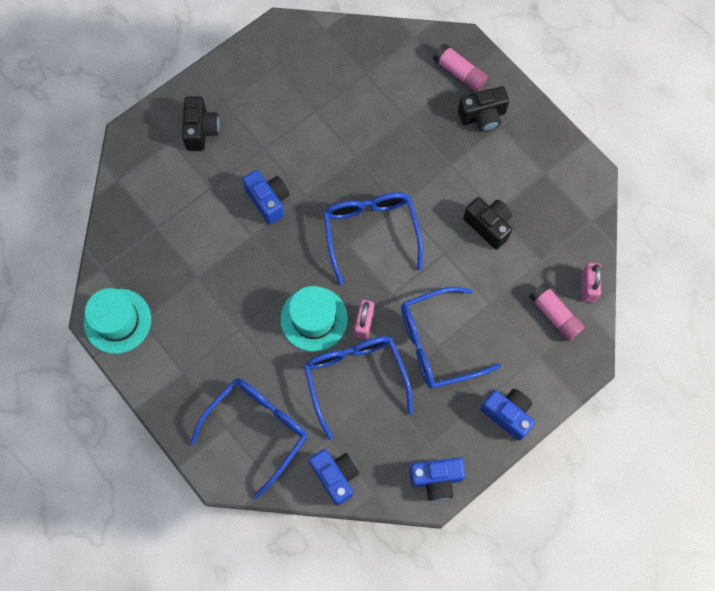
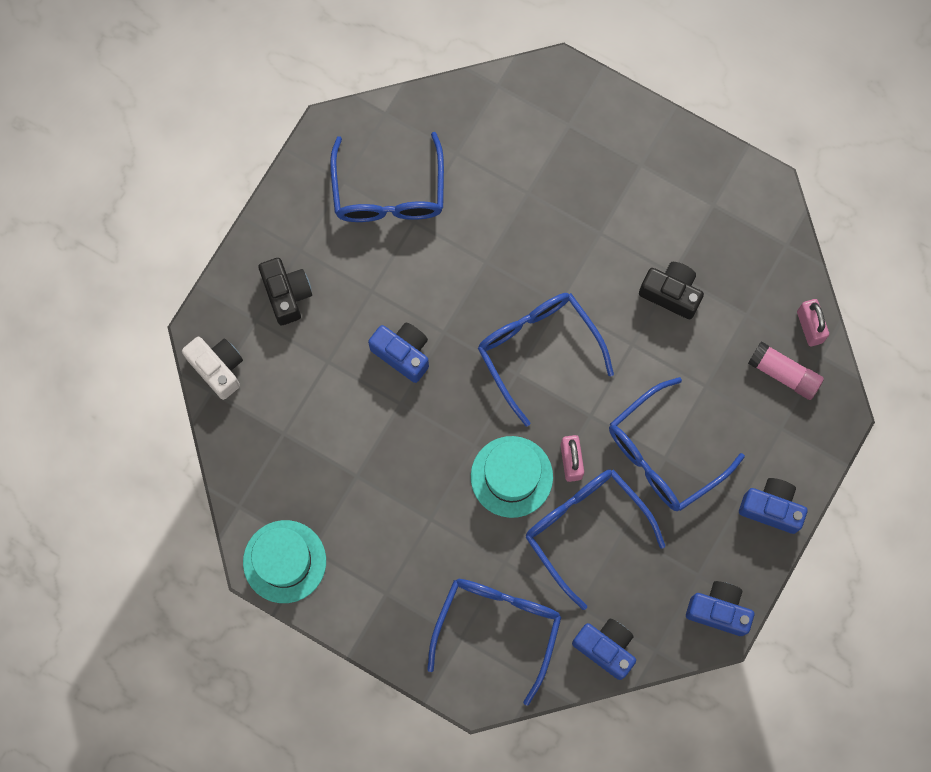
camera: 20 degrees left, 5 degrees up
(129, 165) = (218, 368): none -> white camera
(305, 84) = (389, 193): none -> blue glasses
(436, 479) = (718, 610): blue camera -> blue camera turned 135 degrees counterclockwise
(459, 73) = (568, 113): pink glue stick -> none
(482, 116) = (616, 160): black camera -> none

